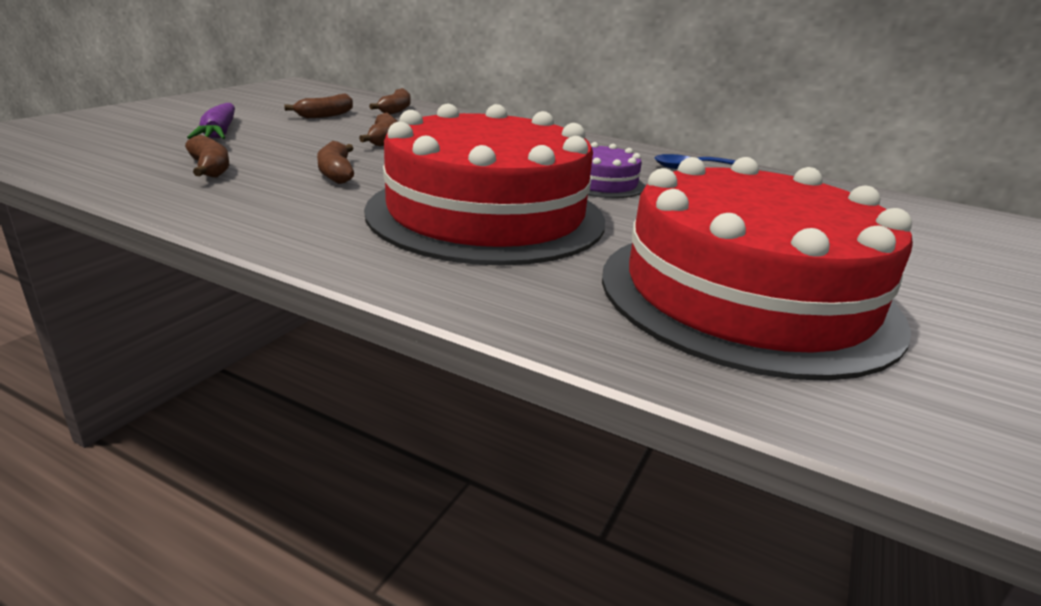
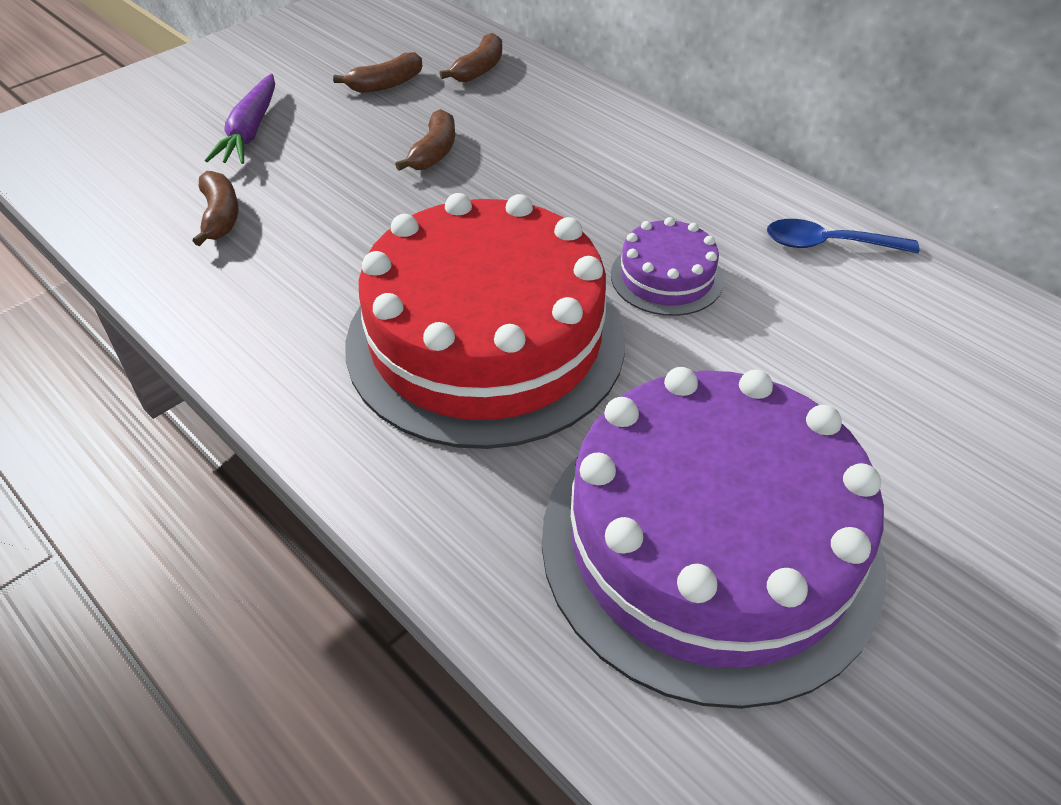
camera: 20 degrees right, 20 degrees up
(336, 173) = (350, 234): brown banana -> none
(747, 295) = (710, 544): red cake -> purple cake

